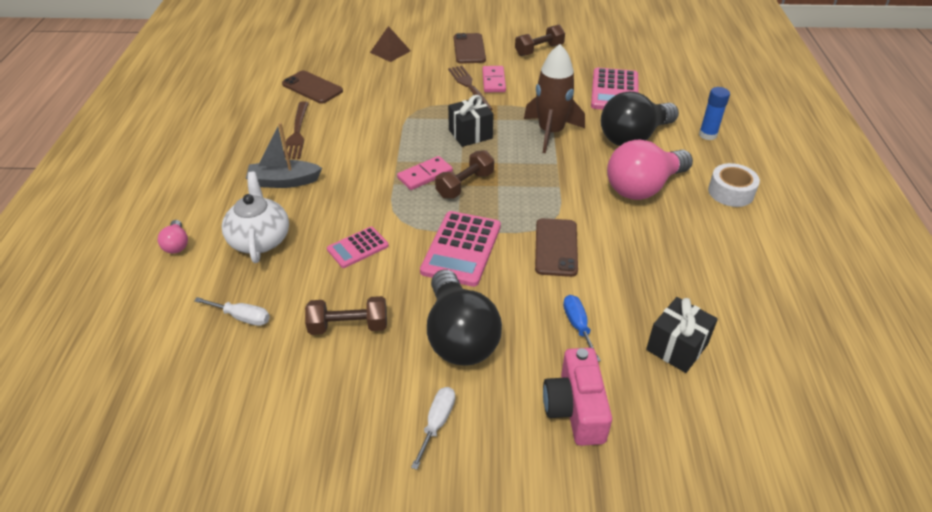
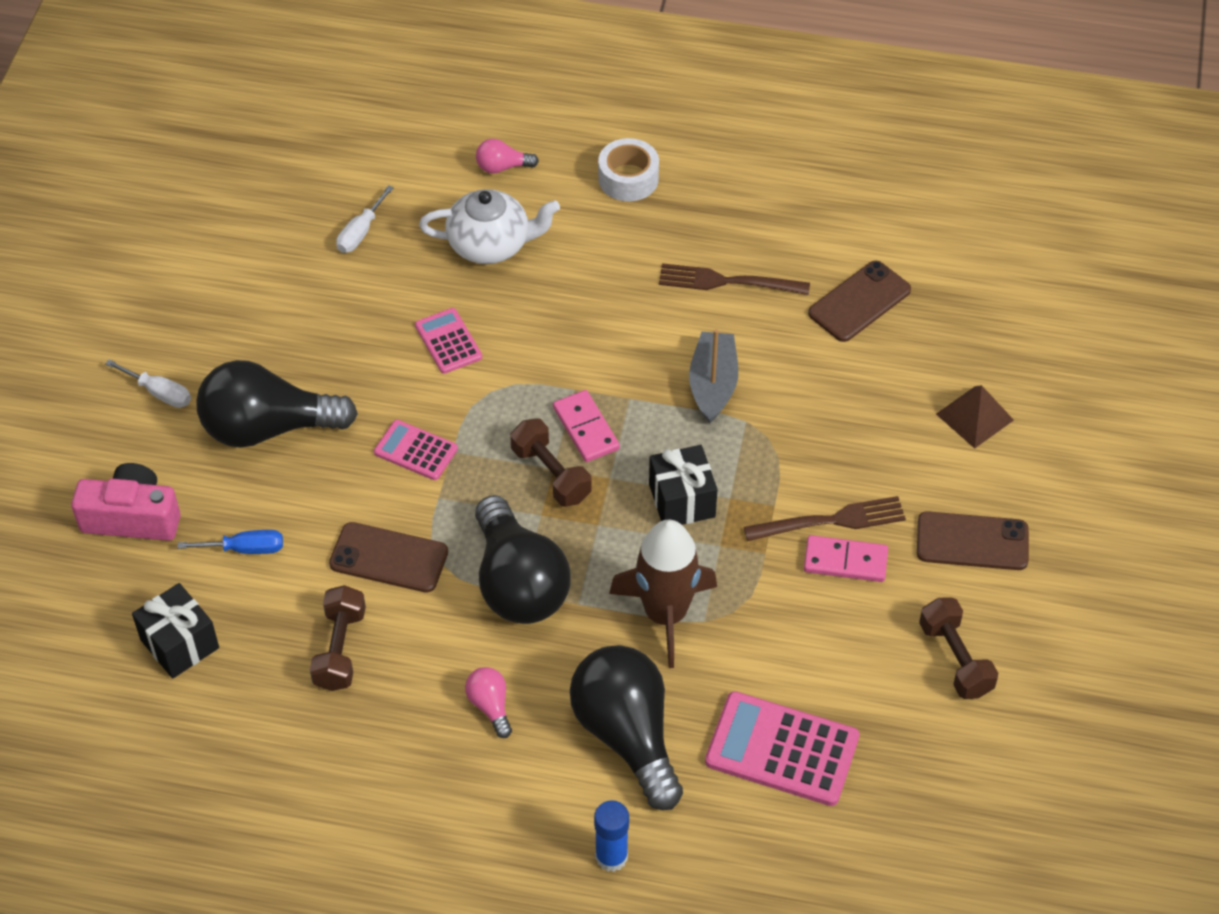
camera: 100 degrees right, 10 degrees up
(284, 181) = (607, 267): grey boat -> grey boat (713, 384)
(348, 326) = (316, 326): brown dumbbell -> brown dumbbell (340, 649)
(461, 249) = (415, 451): pink calculator -> pink calculator, size x0.58
(552, 188) = (518, 583): none -> black light bulb
(643, 187) = (490, 706): pink light bulb -> pink light bulb, size x0.44
(730, 192) = (449, 828): white tape -> white tape (628, 178)

